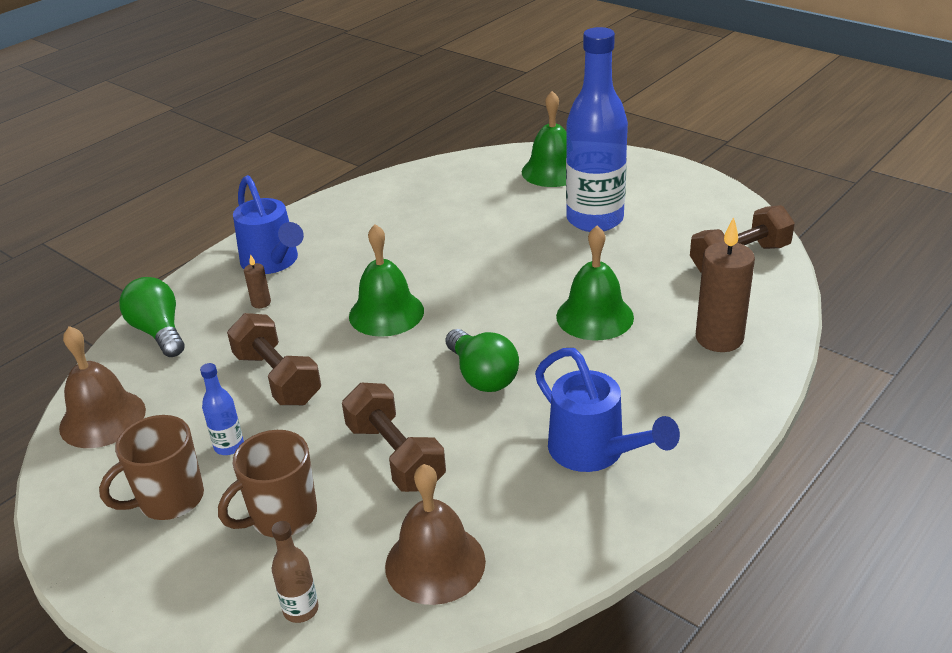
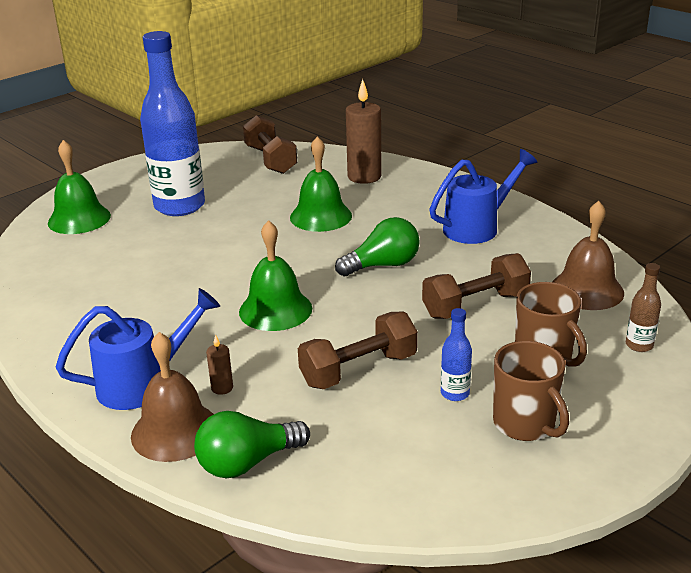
camera: 85 degrees left, 5 degrees down
(102, 418) = (399, 489): brown bell -> brown bell (175, 431)

